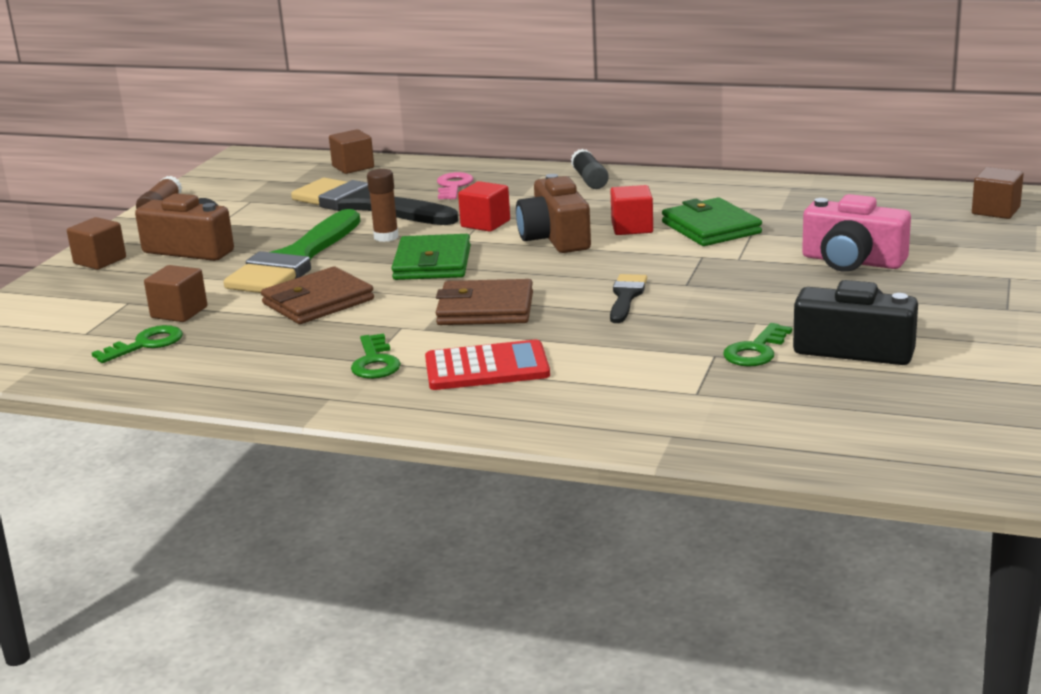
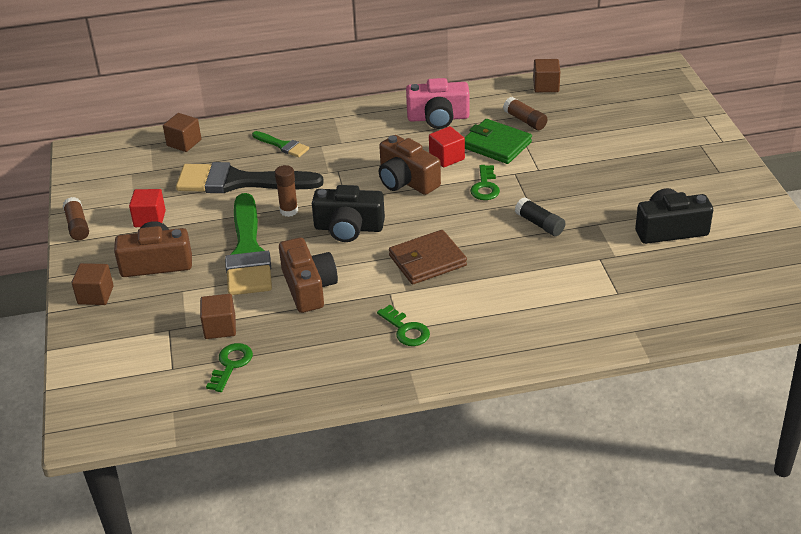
camera: 30 degrees left, 15 degrees up
(318, 302) = (308, 287): brown wallet -> brown camera
(432, 263) = (348, 228): green wallet -> black camera
(453, 186) = (282, 145): pink key -> green brush
(485, 224) = (345, 179): red cube -> red cube (150, 219)
(487, 367) = (480, 312): red calculator -> none
(589, 180) = (373, 115): black glue stick -> black glue stick (539, 224)
(626, 297) = (503, 223): black brush -> none
(756, 351) = (619, 248): green key -> green key (485, 187)
(777, 214) = (525, 120): none -> brown glue stick
(852, 261) = (605, 154): pink camera -> pink camera (438, 118)
(995, 211) = (647, 86): brown cube -> brown cube (546, 86)

